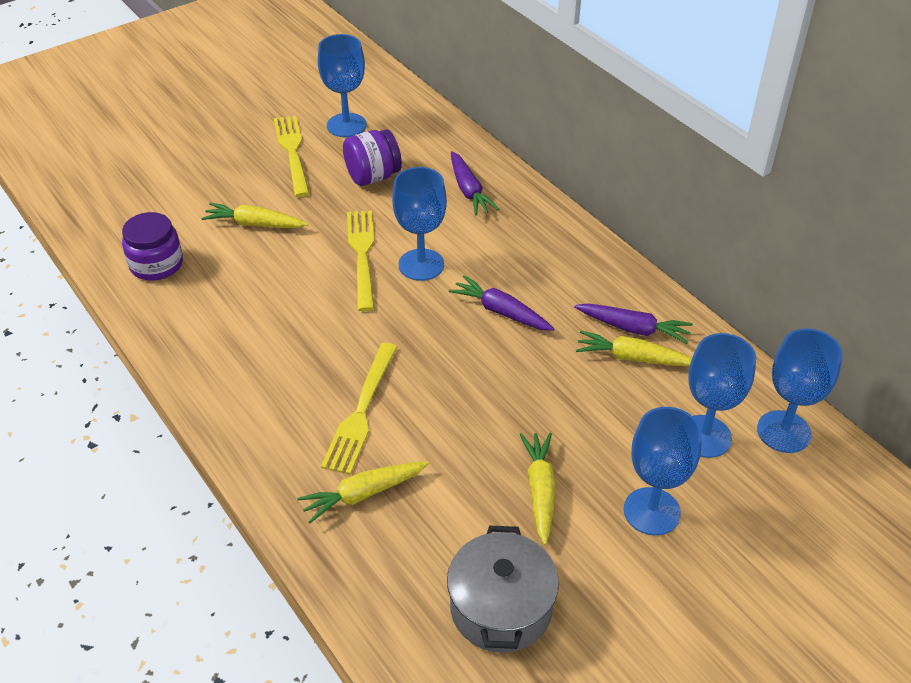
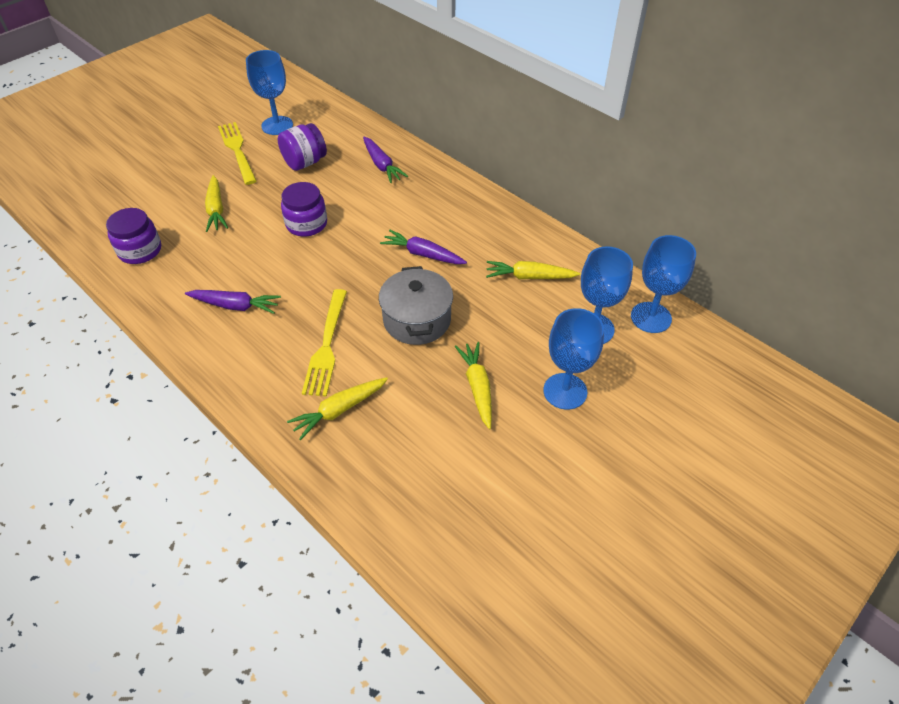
camera: 10 degrees left, 5 degrees up
(255, 224) = (216, 209): yellow carrot -> yellow carrot turned 105 degrees counterclockwise
(362, 255) = (306, 224): yellow fork -> purple jar
(421, 265) = (354, 226): blue goblet -> none
(501, 608) = (463, 483): grey pot -> grey pot (417, 320)
(633, 329) = (526, 255): purple carrot -> purple carrot (235, 306)

